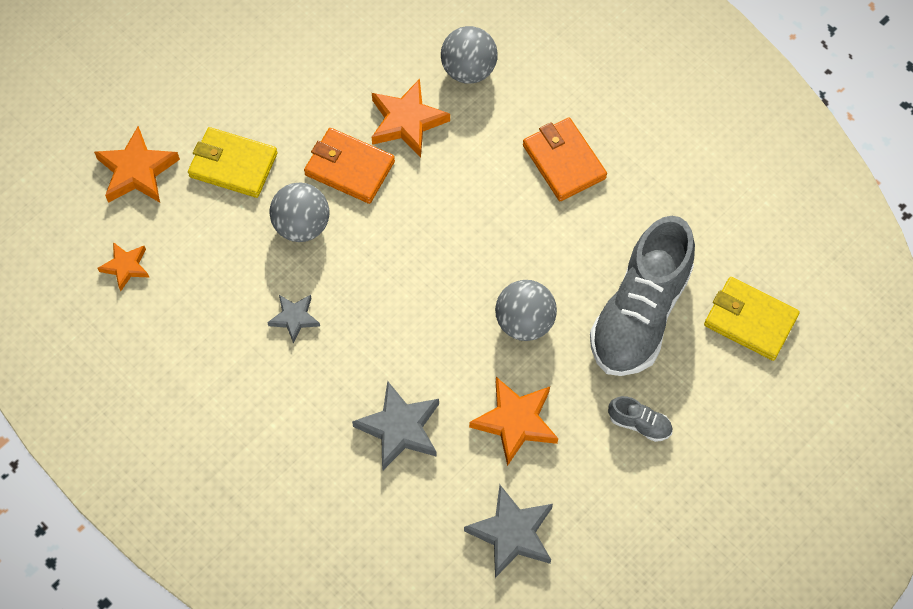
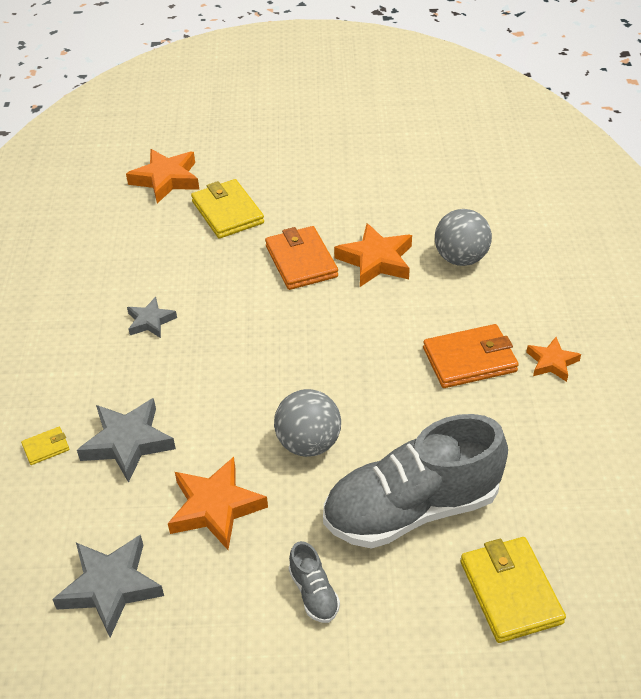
camera: 45 degrees right, 20 degrees down
(126, 267) = (91, 223): orange star -> orange star (552, 362)
(302, 225) = (227, 272): grey ball -> none
(345, 483) = (46, 447): none -> yellow wallet
(564, 162) = (469, 360): orange wallet -> orange wallet turned 60 degrees clockwise

